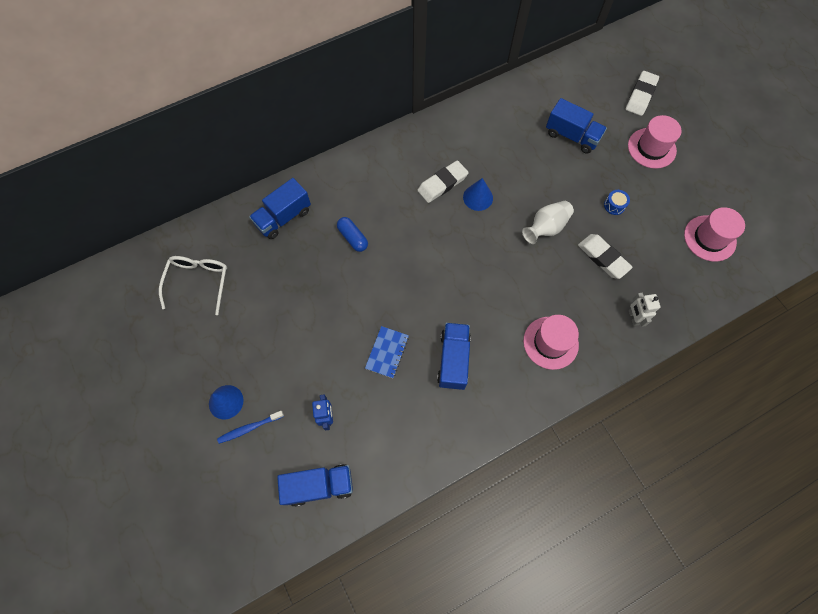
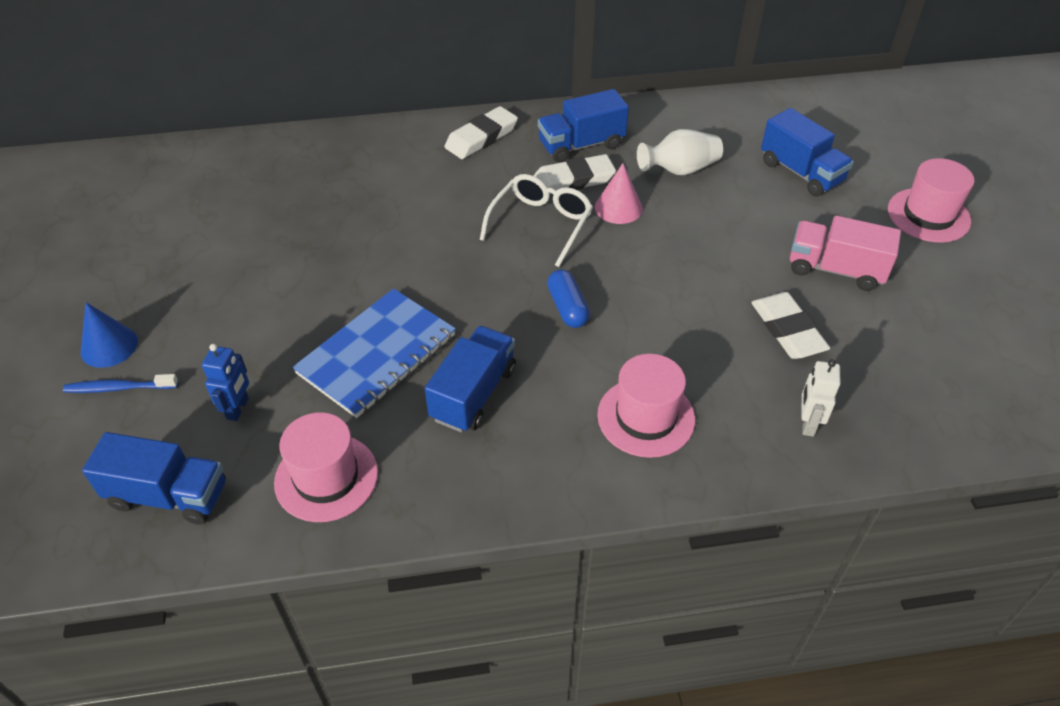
camera: 20 degrees right, 20 degrees down
(198, 282) = (168, 203): white glasses -> white glasses (540, 224)
(283, 217) = (327, 163): blue truck -> blue truck (581, 145)
(353, 238) = (408, 208): blue capsule -> blue capsule (567, 307)
(387, 352) = (377, 354): blue notebook -> blue notebook, size x1.80
(478, 197) = (618, 207): blue cone -> pink cone
(546, 228) = (708, 268): white vase -> white vase (679, 170)
(614, 205) = (835, 269): blue drum -> pink truck
(640, 95) = (934, 151): white eraser -> white eraser (481, 137)
(709, 238) = (990, 353): pink hat -> pink hat (326, 477)

